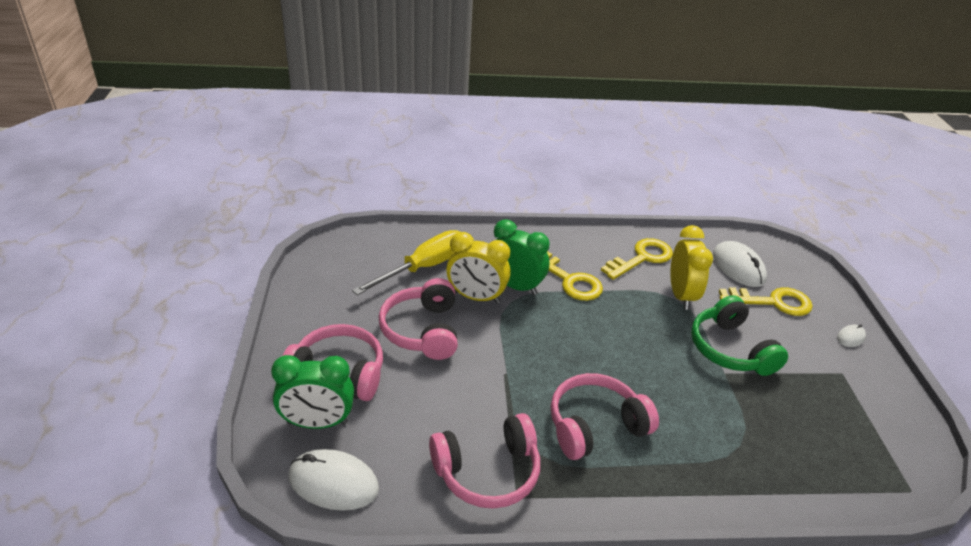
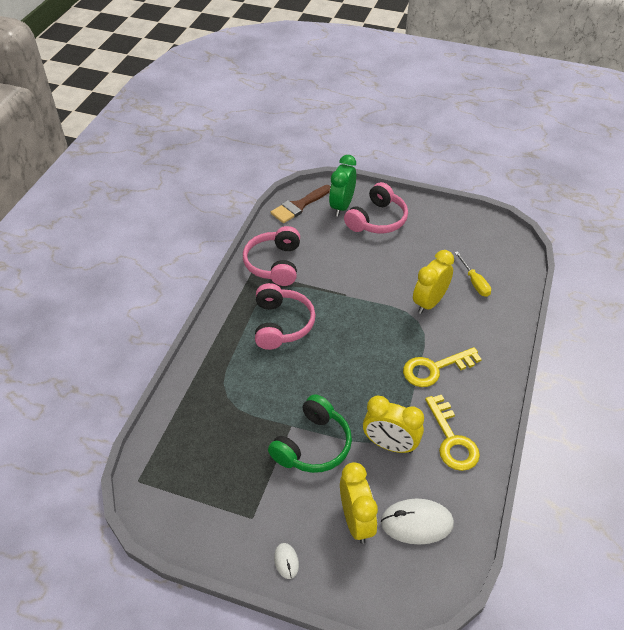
camera: 115 degrees right, 10 degrees up
(333, 482) = (299, 206): white mouse -> brown brush
(422, 330) = (402, 265): pink headphones -> none
(424, 267) = (474, 282): yellow screwdriver -> yellow screwdriver, size x0.58
(515, 286) = (436, 330): green clock -> none
(730, 349) = (313, 445): green headphones -> green headphones turned 120 degrees clockwise
(772, 302) = (356, 521): yellow key -> yellow clock

